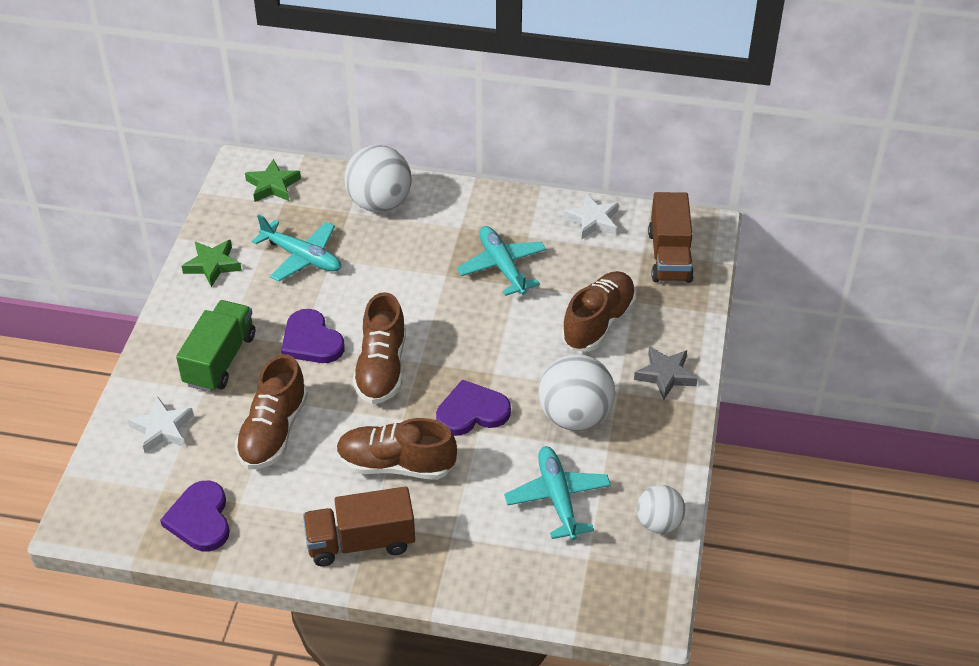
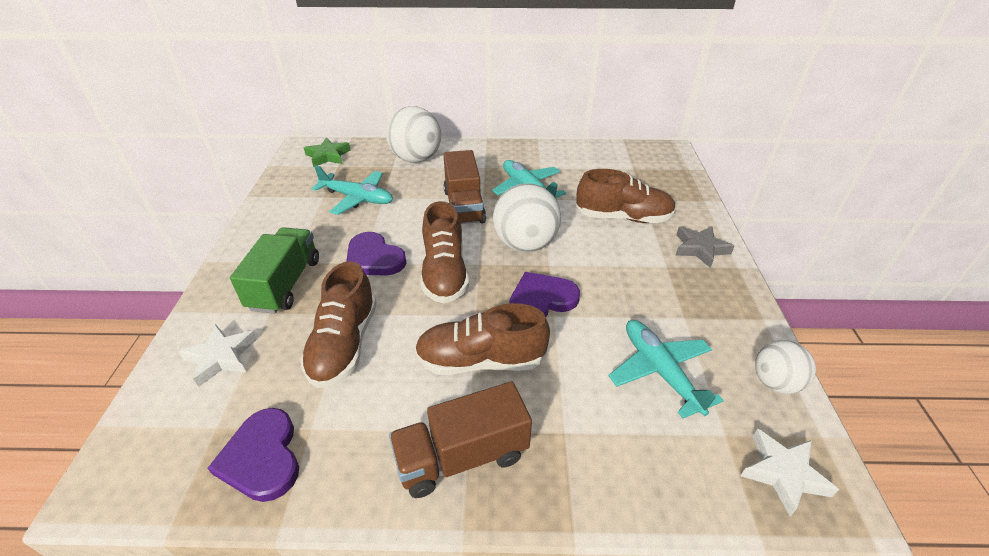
camera: 10 degrees left, 5 degrees down
(213, 265) = (278, 211): green star -> none
(575, 416) = (639, 291): white ball -> white ball (525, 244)
(593, 220) = (585, 154): white star -> white star (783, 473)
(598, 323) = (623, 217): brown shoe -> brown shoe turned 75 degrees clockwise
(669, 256) = (654, 169): brown truck -> brown truck (464, 206)

